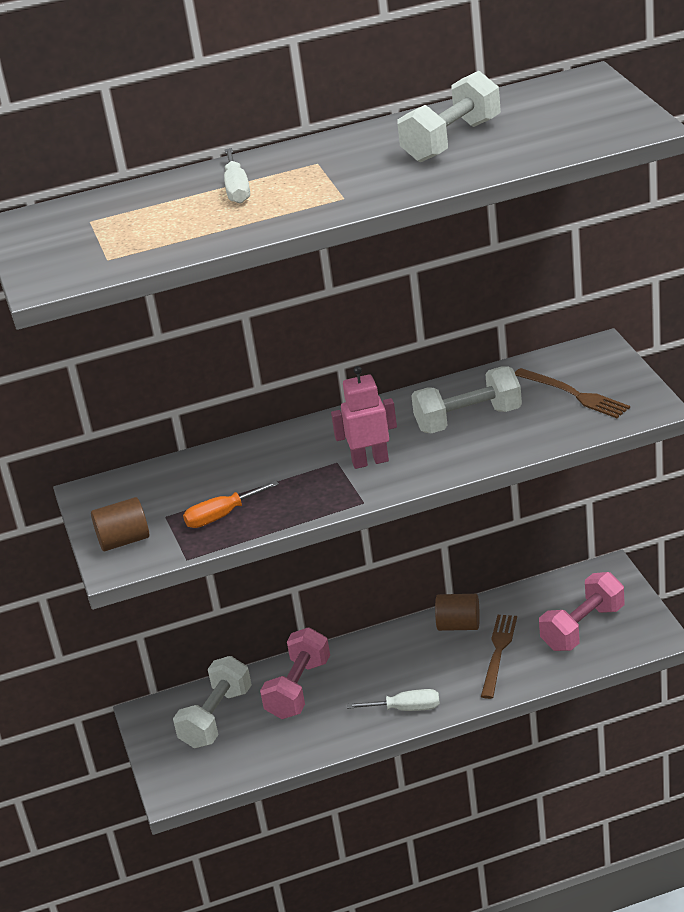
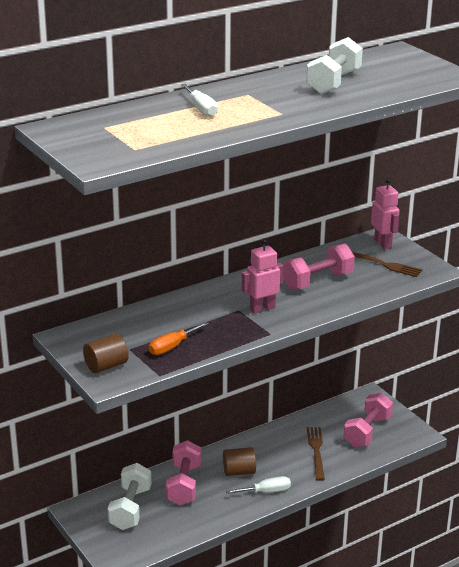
camera: 20 degrees left, 5 degrees down
(459, 625) = (282, 436): brown cylinder -> brown cylinder (239, 472)
(468, 420) = (317, 281): white dumbbell -> pink dumbbell
(593, 360) = (383, 243): none -> pink robot

